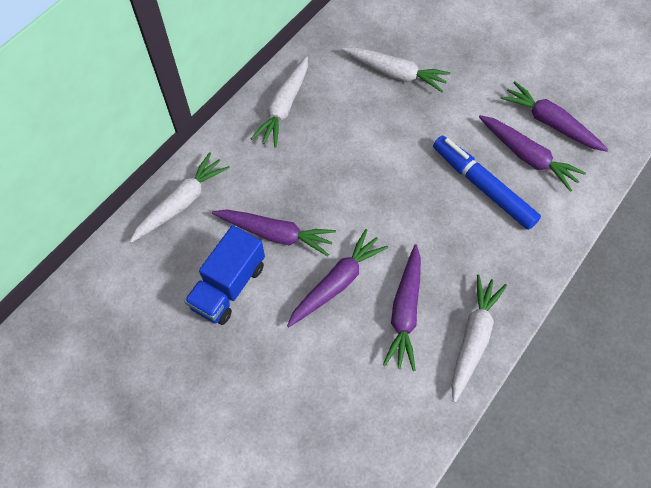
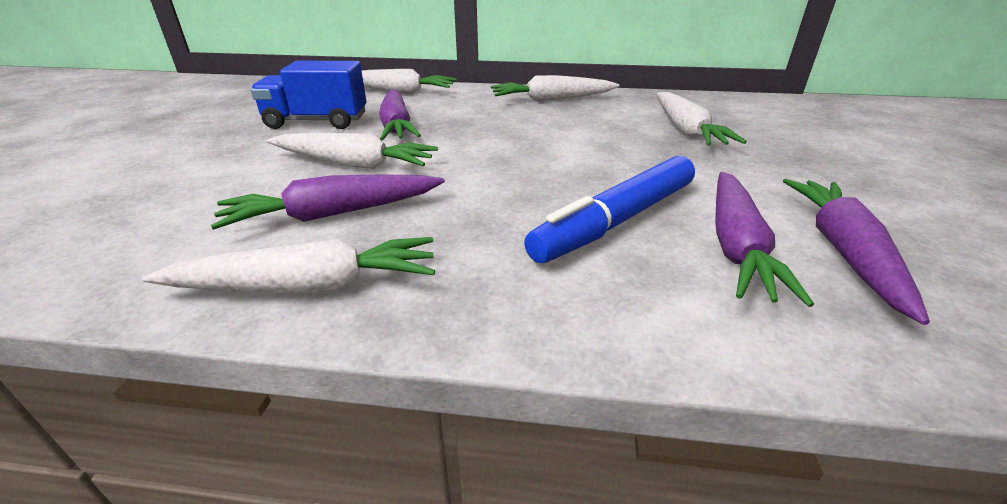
camera: 60 degrees right, 30 degrees down
(337, 282) = (354, 164): purple carrot -> white carrot
(483, 186) = (616, 220): blue marker -> blue marker turned 150 degrees counterclockwise

